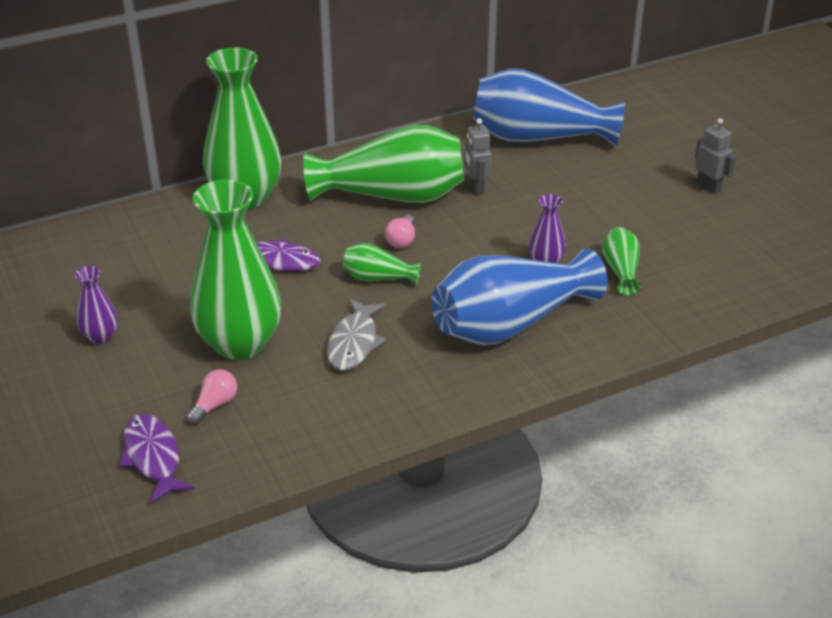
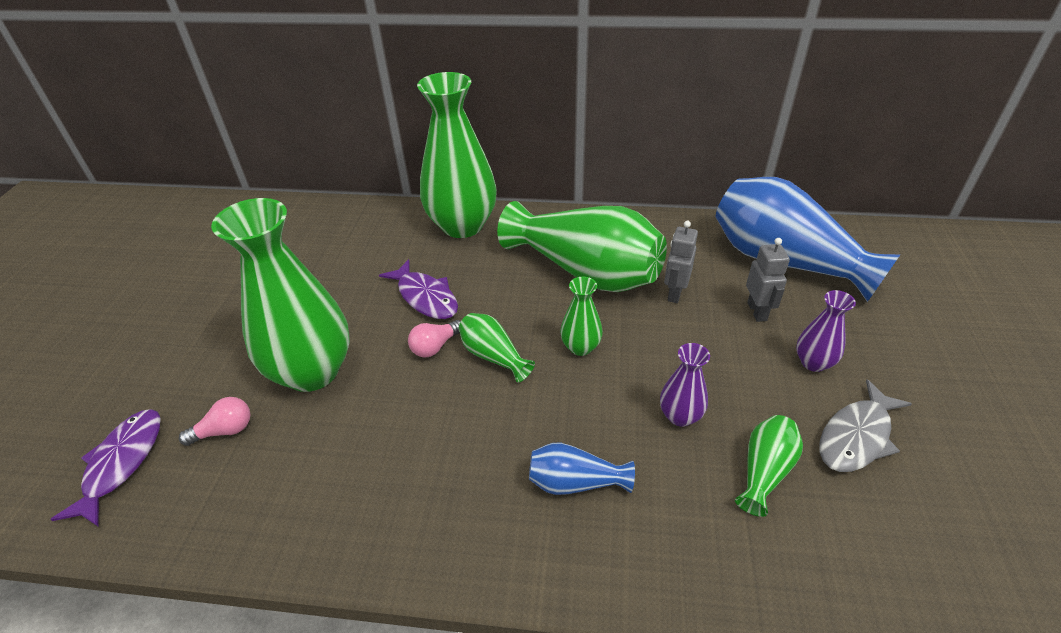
camera: 35 degrees right, 5 degrees up
(100, 336) = (227, 311): purple vase -> purple vase (813, 362)
(354, 343) = (403, 422): grey fish -> grey fish (857, 436)
(401, 240) = (553, 322): pink light bulb -> pink light bulb (435, 347)
(439, 248) = (580, 347): none -> green vase
(510, 324) = (575, 482): blue vase -> blue vase, size x0.45
(708, 187) = (963, 400): grey robot -> grey robot (757, 311)

